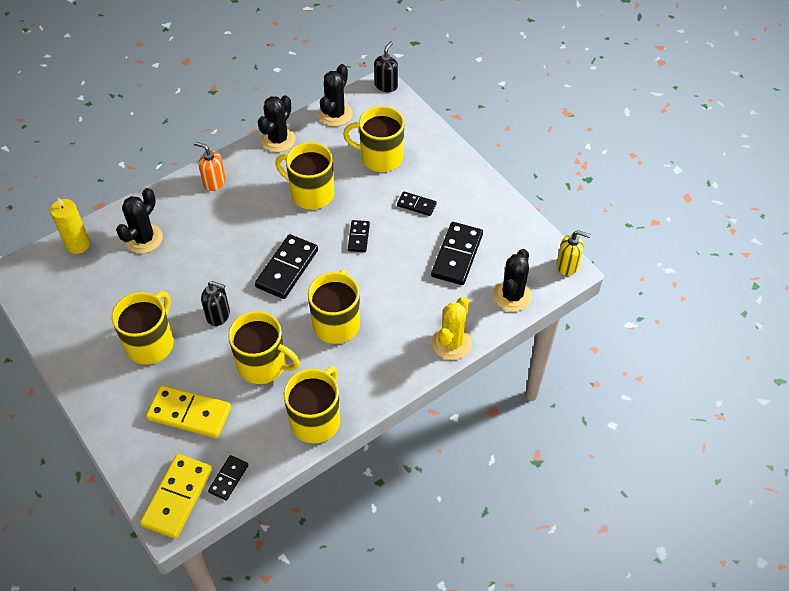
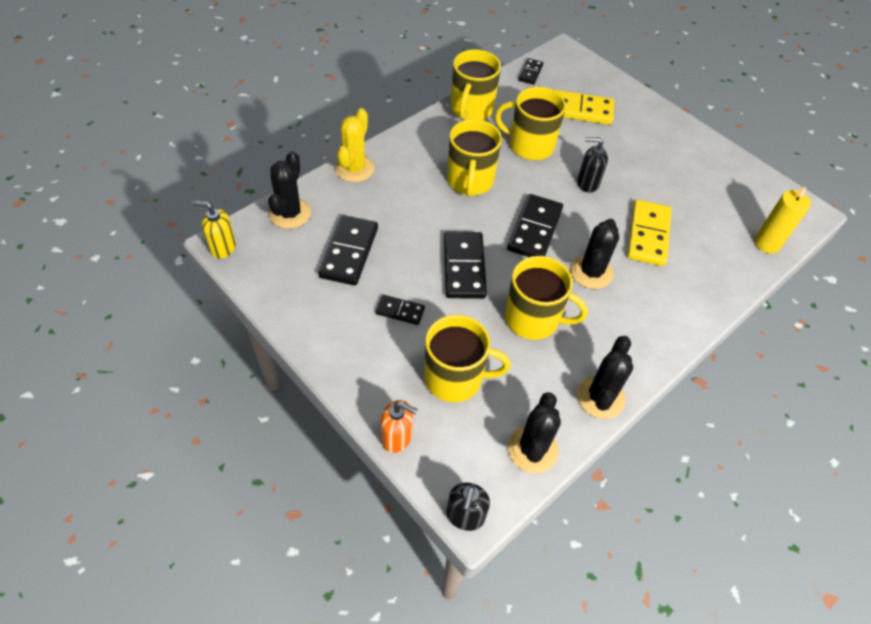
camera: 170 degrees right, 0 degrees up
(144, 239) = (701, 253): black cactus -> black cactus (591, 272)
(151, 343) = (639, 158): yellow mug -> none
(177, 497) = (564, 62): yellow domino -> yellow domino (648, 235)
(214, 182) = (657, 327): orange soap dispenser -> orange soap dispenser (397, 437)
(358, 237) = (464, 267): black domino -> black domino, size x1.83

